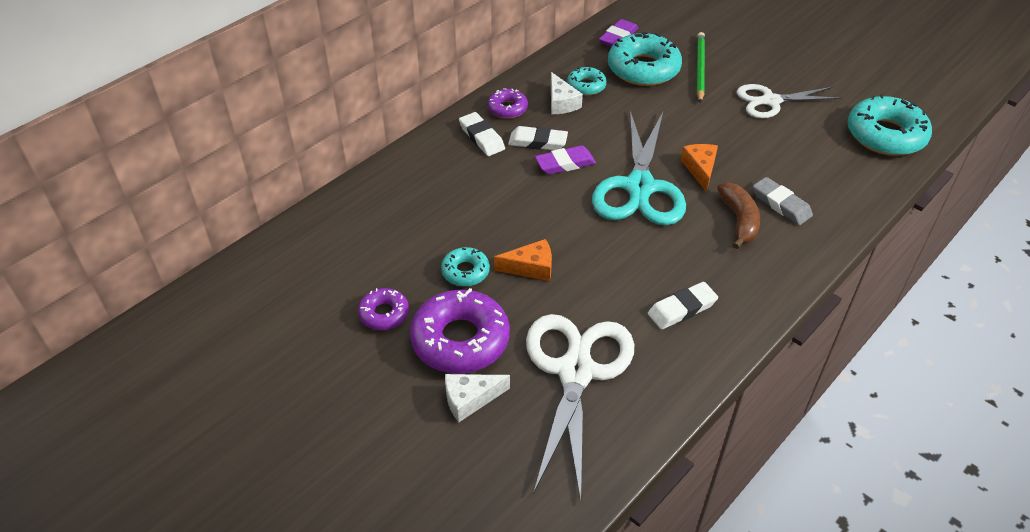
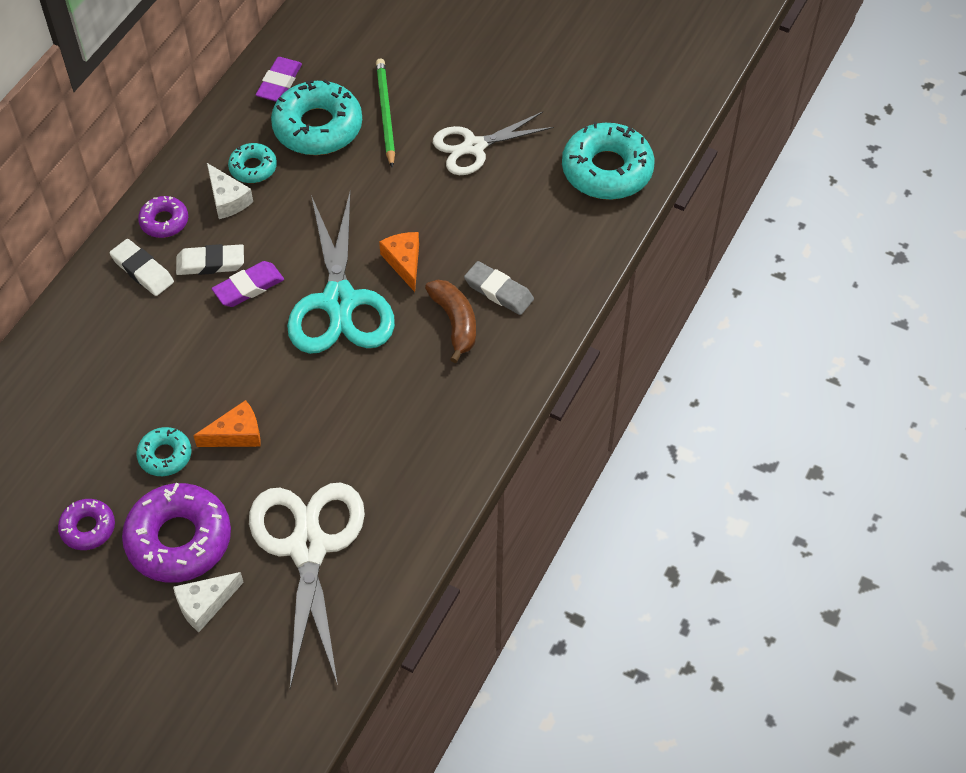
camera: 15 degrees left, 10 degrees up
(682, 309) = (407, 448): white eraser -> none

